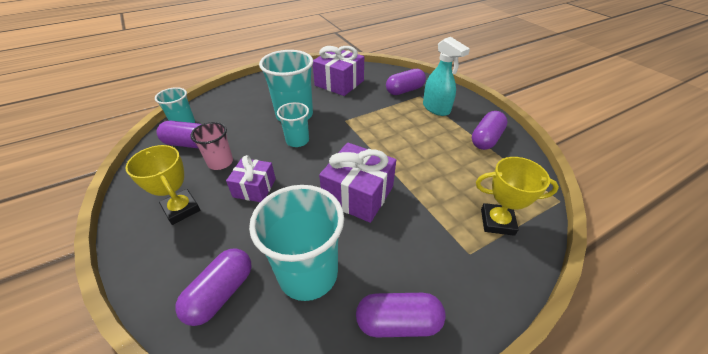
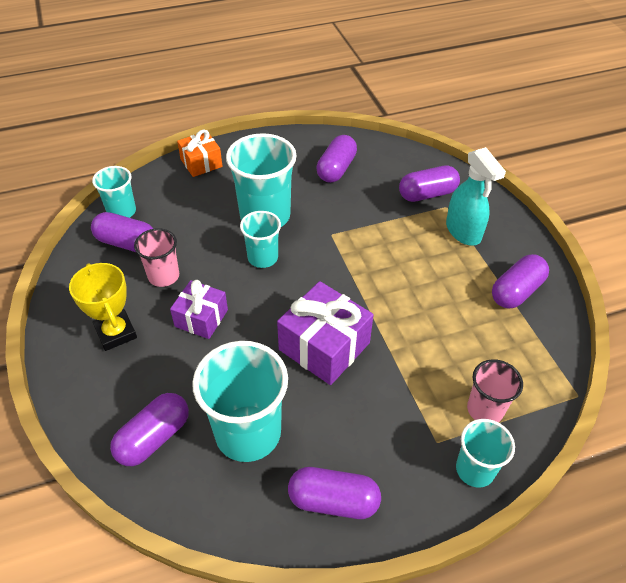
camera: 10 degrees right, 5 degrees up
(243, 89) = (201, 163): none -> orange gift
(339, 83) = (336, 169): purple gift -> purple capsule
(497, 222) = (485, 409): yellow trophy -> pink cup
(508, 271) = (475, 469): none -> turquoise cup

